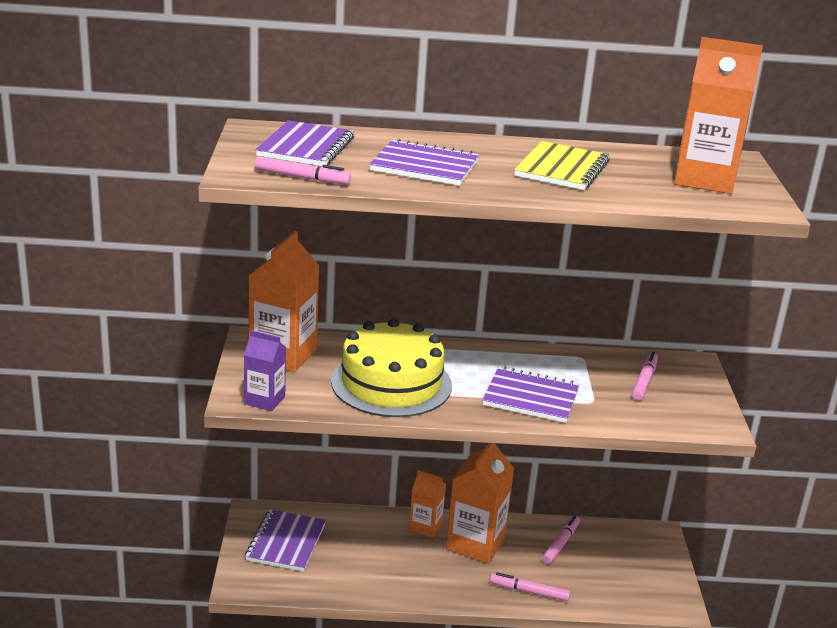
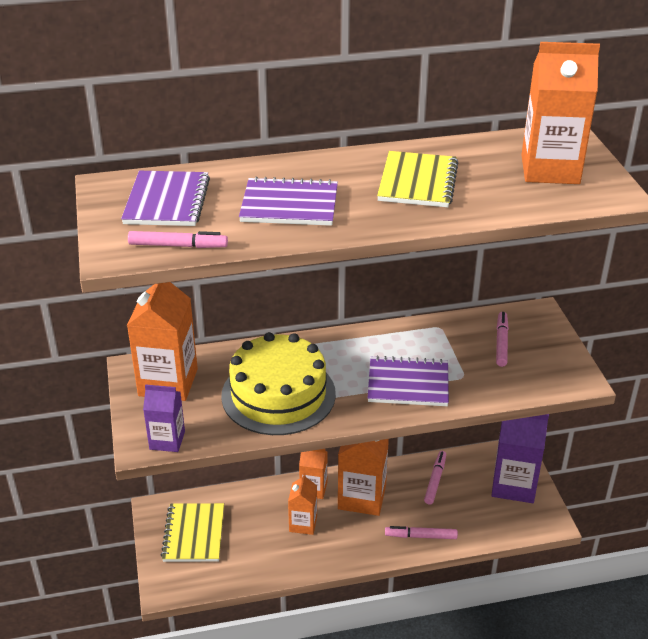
camera: 10 degrees left, 10 degrees up
(286, 542) = (194, 534): purple notebook -> yellow notebook
(404, 555) = (303, 524): none -> orange carton
(648, 564) = (513, 485): none -> purple carton

